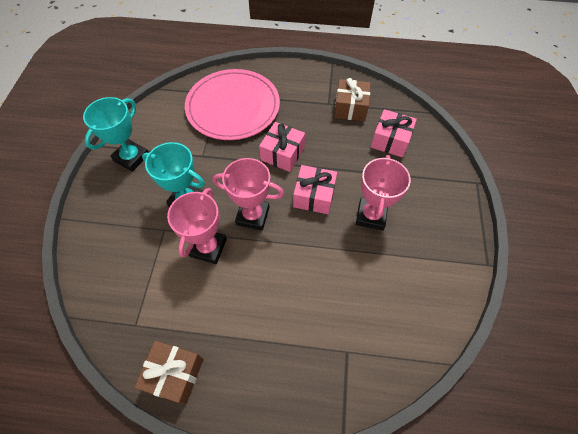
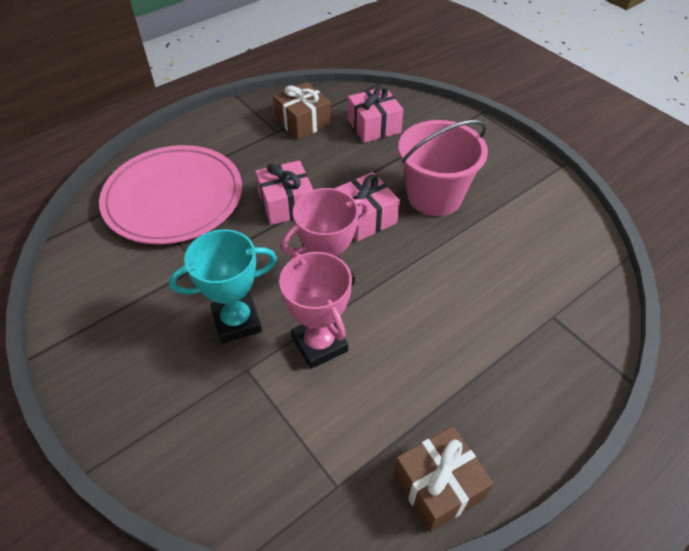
camera: 45 degrees left, 10 degrees down
(131, 157) = (105, 332): turquoise trophy -> none
(371, 216) = (434, 196): pink trophy -> pink bucket

